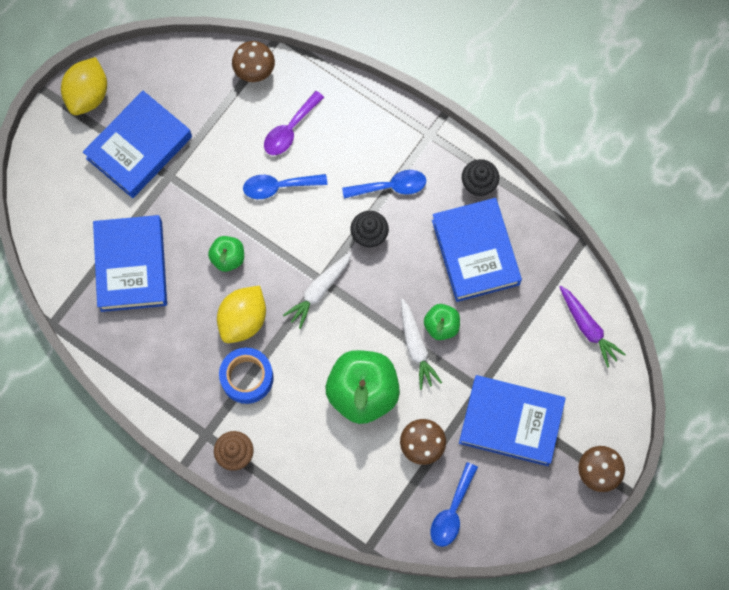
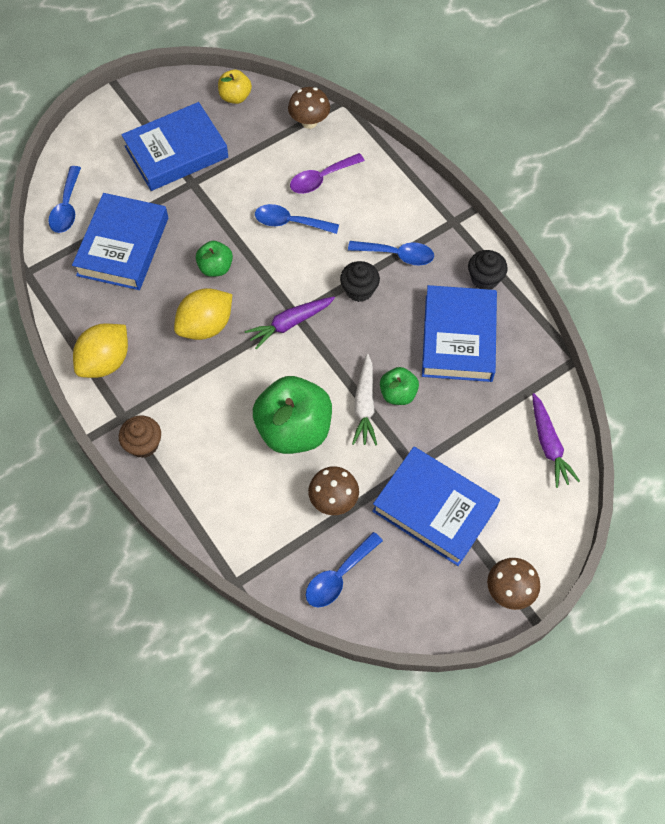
camera: 20 degrees right, 10 degrees down
(59, 243) = (67, 207): none -> blue spoon
(88, 95) = (151, 98): yellow lemon -> yellow lemon (105, 362)
(171, 67) = (235, 97): none -> yellow apple
(247, 377) = (186, 378): blue tape -> none
(319, 291) = (290, 324): white carrot -> purple carrot

